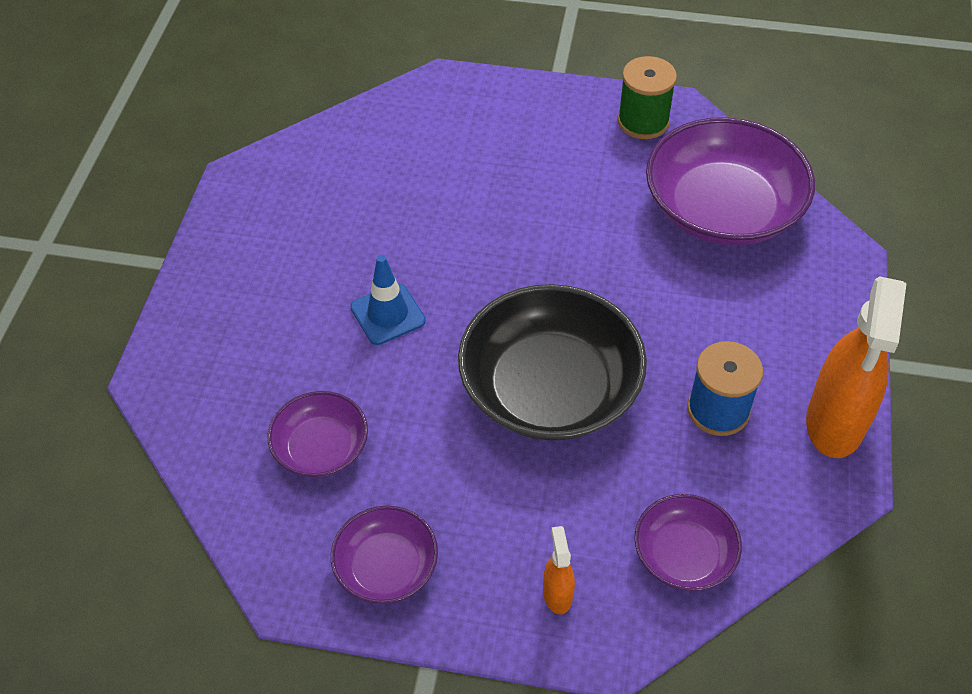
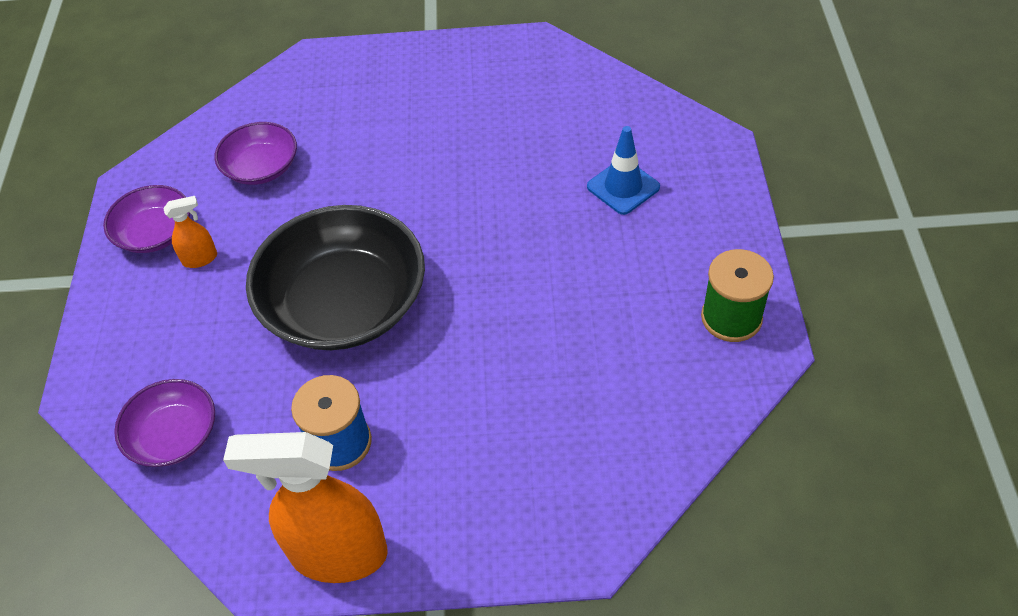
camera: 80 degrees right, 0 degrees up
(388, 314) = (405, 174): blue traffic cone -> blue traffic cone (623, 187)
(557, 594) = (132, 348): orange spray bottle -> orange spray bottle (200, 259)
(722, 209) = (620, 412): purple bowl -> none

